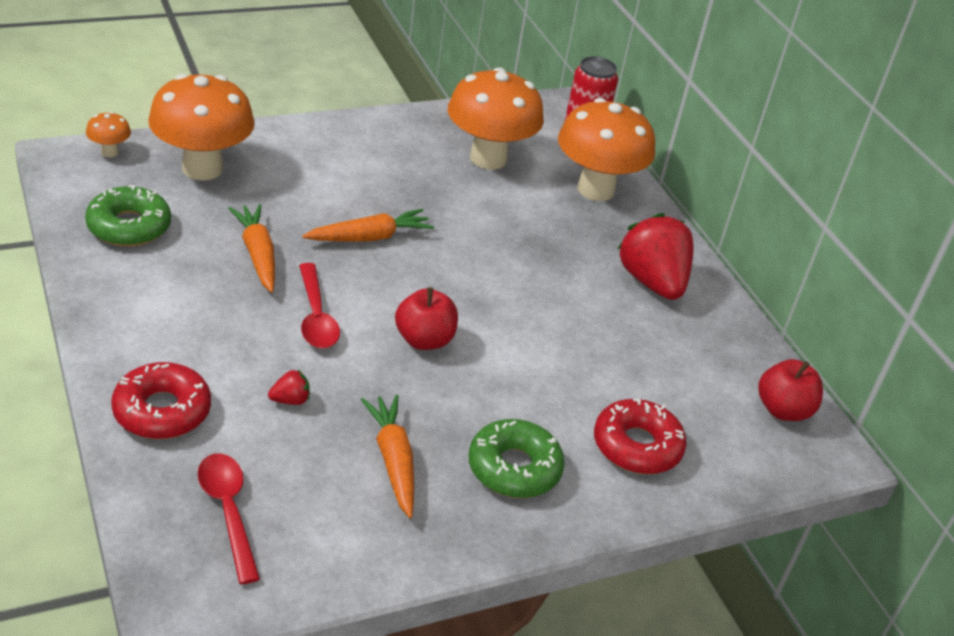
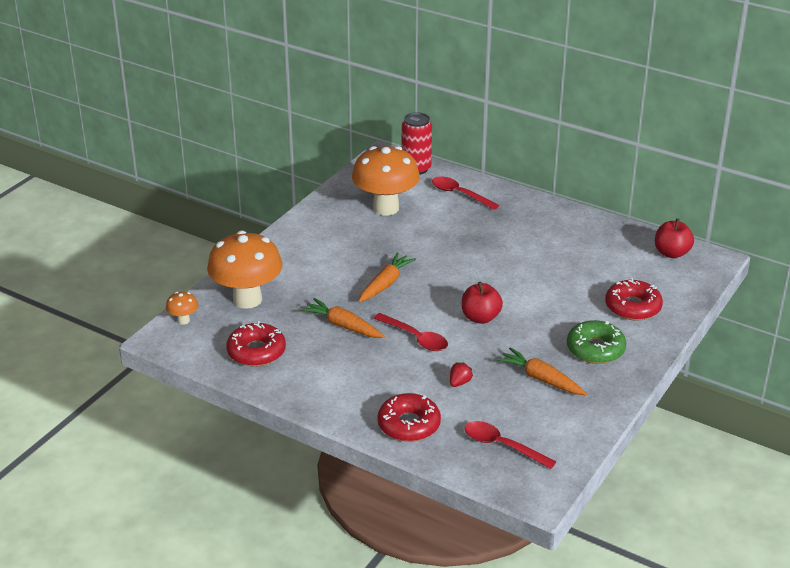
camera: 30 degrees left, 5 degrees down
(129, 226) = (256, 352): green donut -> red donut
(595, 189) = (459, 194): orange mushroom -> red spoon
(652, 282) = (545, 226): red strawberry -> none

